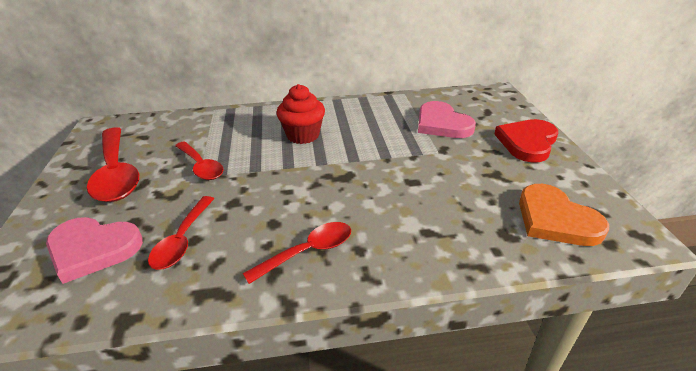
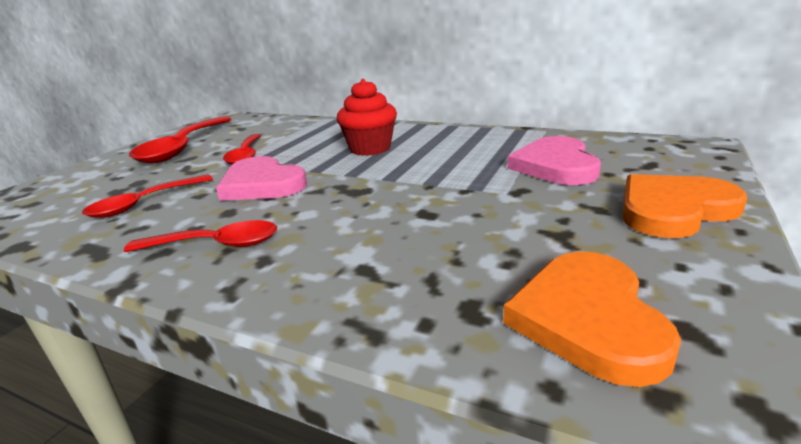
camera: 35 degrees right, 10 degrees down
(93, 249) = (86, 192): pink heart -> pink heart (262, 184)
(527, 142) = (673, 210): red heart -> orange heart

